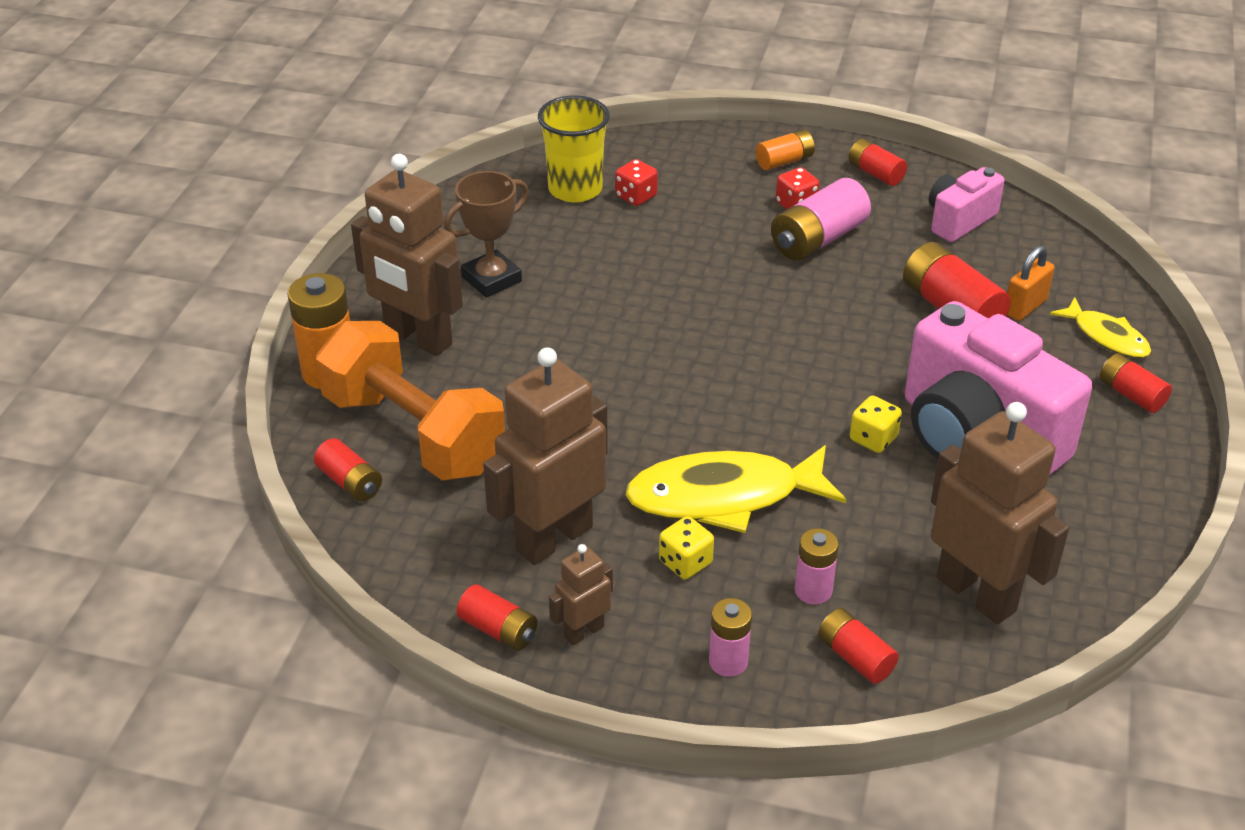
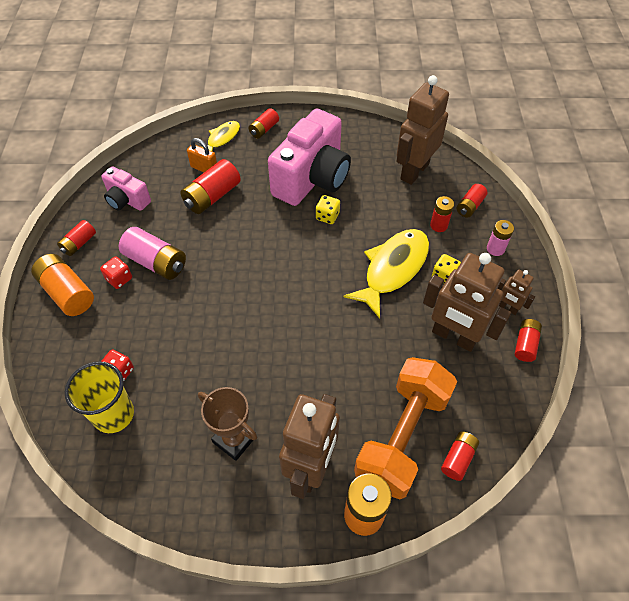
camera: 105 degrees left, 15 degrees up
(724, 497) = (393, 269): yellow fish -> yellow fish turned 120 degrees counterclockwise
(784, 161) = (67, 293): orange battery -> orange battery, size x1.68
(813, 590) = (439, 225): pink battery -> red battery

